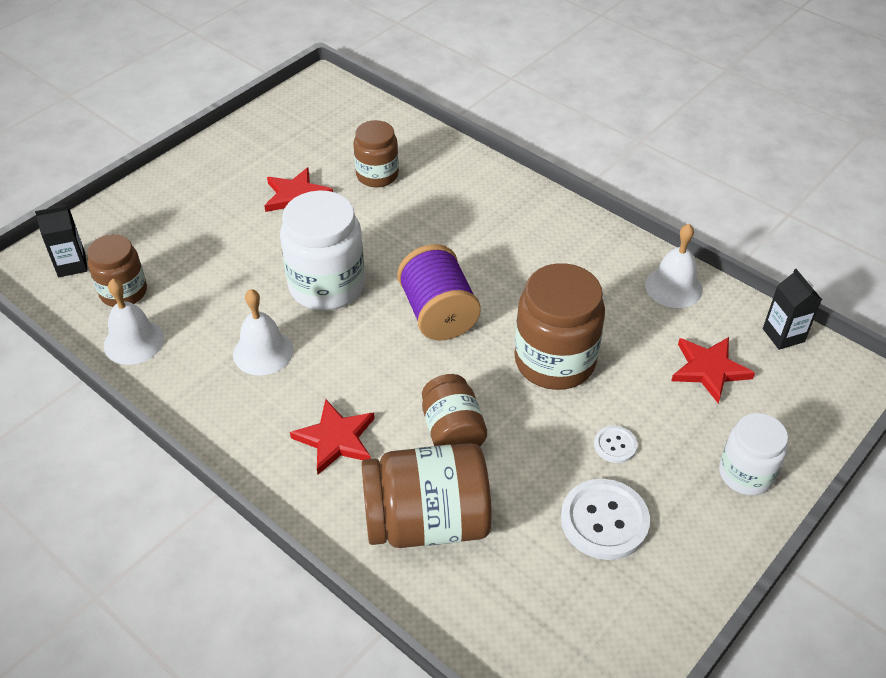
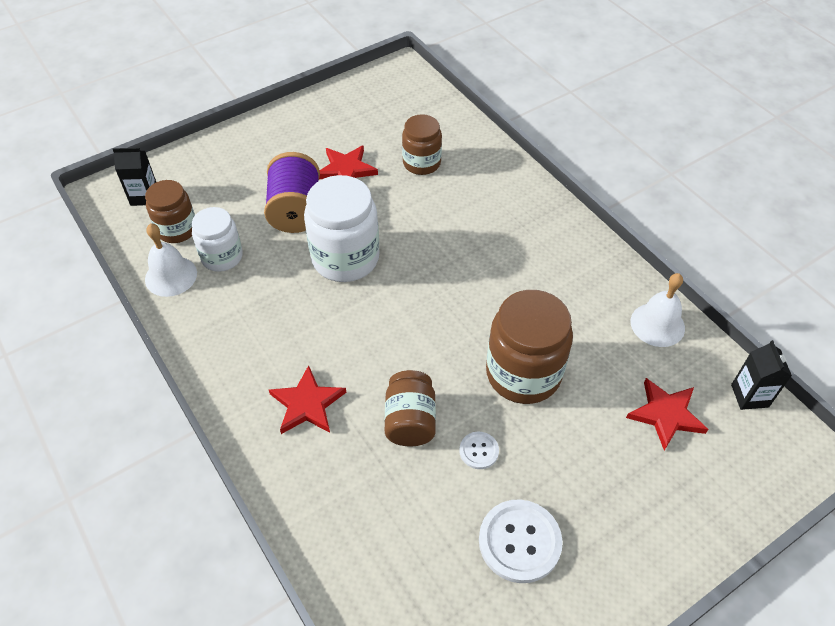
camera: 15 degrees right, 5 degrees up
(263, 352) = (272, 308): white bell -> none
(427, 521) = (360, 501): brown jar -> none
(438, 313) = (433, 305): purple spool -> purple spool (295, 210)
(615, 445) = (553, 469): white button -> white button (479, 451)
(746, 474) = (669, 528): white jar -> white jar (222, 257)

